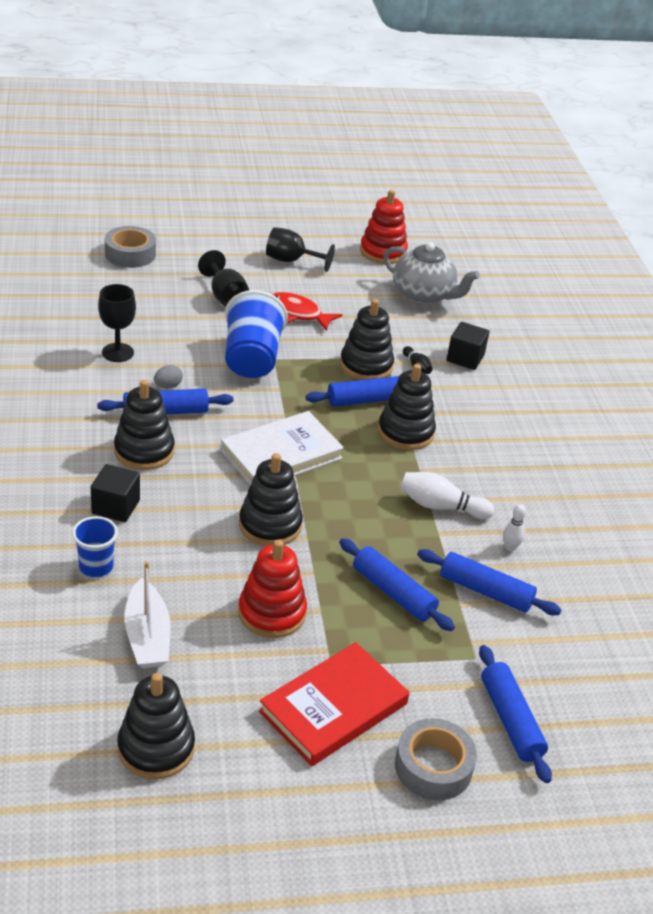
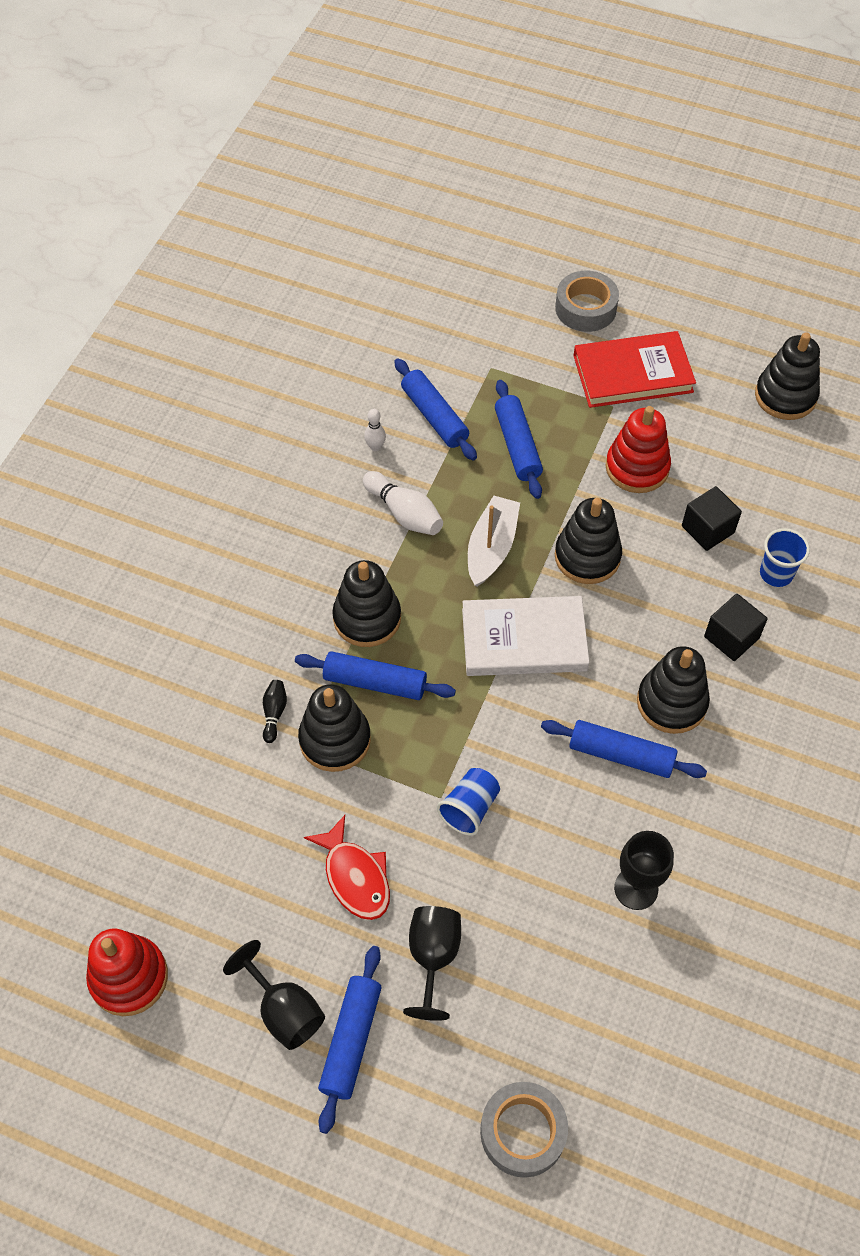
camera: 145 degrees left, 20 degrees up
(147, 636) = (755, 487): white boat -> white boat (491, 548)
(168, 386) = (599, 798): grey egg -> none
(251, 359) = (469, 808): blue cup -> blue cup, size x0.56
(423, 295) = (152, 848): grey teapot -> none
(465, 358) = (202, 704): black cube -> black cube (707, 529)
(510, 720) = (502, 315): blue rolling pin -> blue rolling pin (351, 1040)

